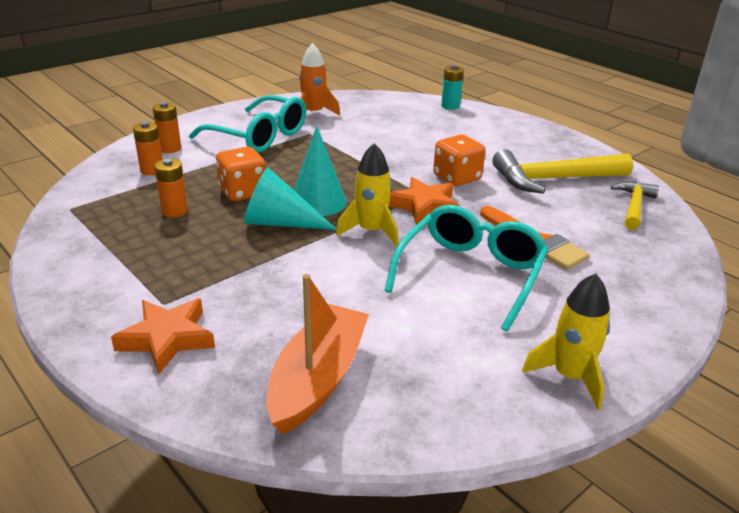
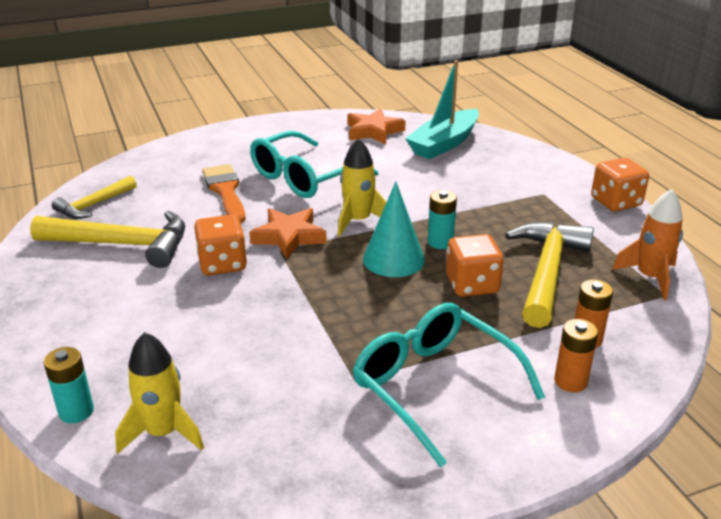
camera: 160 degrees left, 0 degrees up
(68, 306) = (616, 202): none -> orange dice
(167, 338) = (537, 174): orange star -> orange star (373, 131)
(175, 211) = (547, 272): orange battery -> yellow hammer
(280, 222) = (440, 242): turquoise cone -> turquoise battery
(313, 113) = (324, 436): orange rocket -> orange rocket (650, 277)
(318, 378) = (444, 144): orange boat -> turquoise boat
(569, 376) = (300, 125): yellow rocket -> yellow rocket (163, 432)

